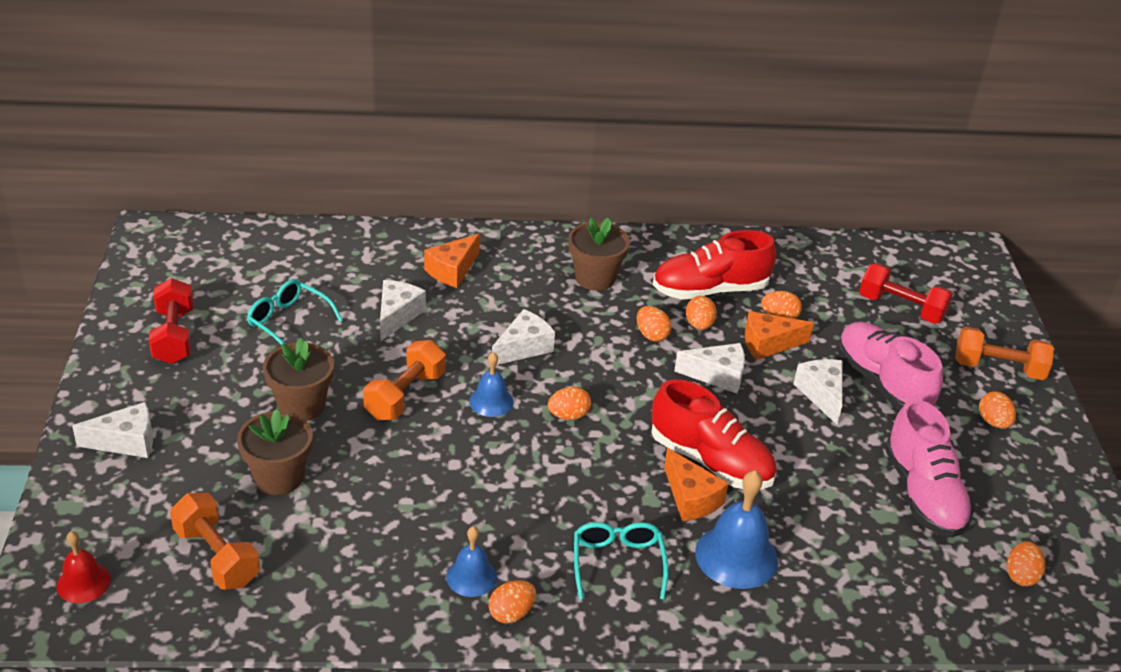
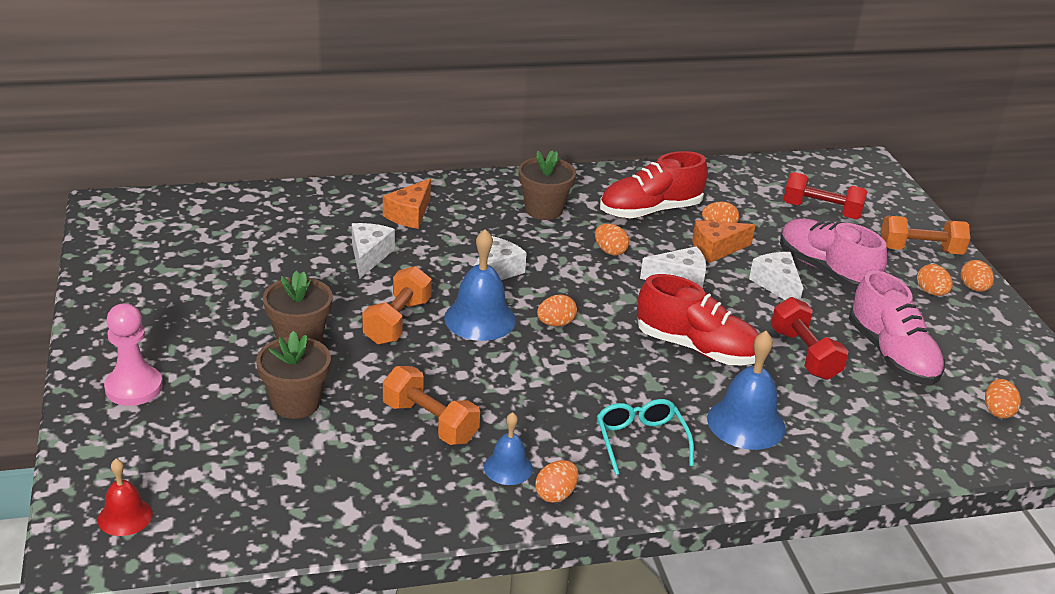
camera: 10 degrees left, 5 degrees down
(126, 441) = (134, 387): white cheese -> pink pawn
(174, 336) = (156, 292): red dumbbell -> red dumbbell (804, 354)
(216, 556) = (254, 478): orange dumbbell -> orange dumbbell (430, 422)
(288, 321) = (265, 270): turquoise glasses -> none
(491, 401) = (480, 319): blue bell -> blue bell, size x1.69
(691, 498) = (689, 380): orange cheese -> none
(699, 325) = (650, 239): orange egg -> orange egg (973, 288)

